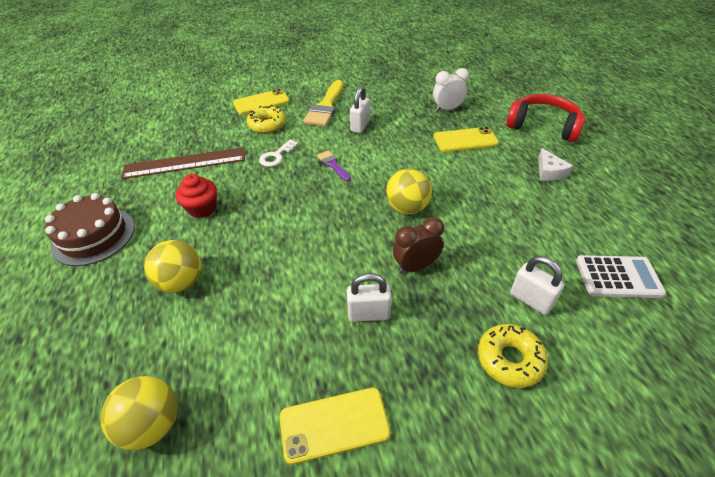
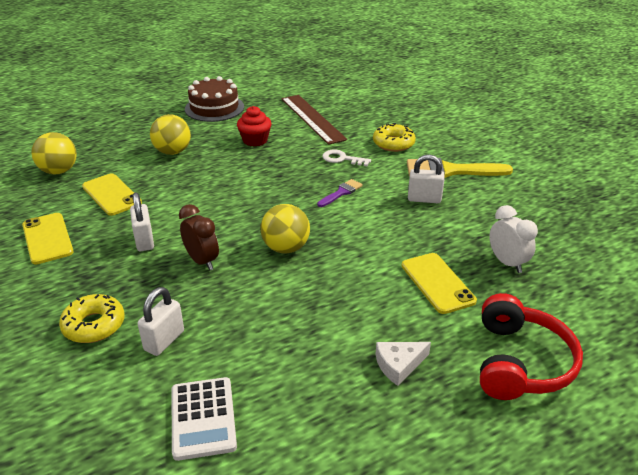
camera: 75 degrees right, 10 degrees down
(261, 102) = (434, 132): yellow phone -> yellow phone (111, 195)

